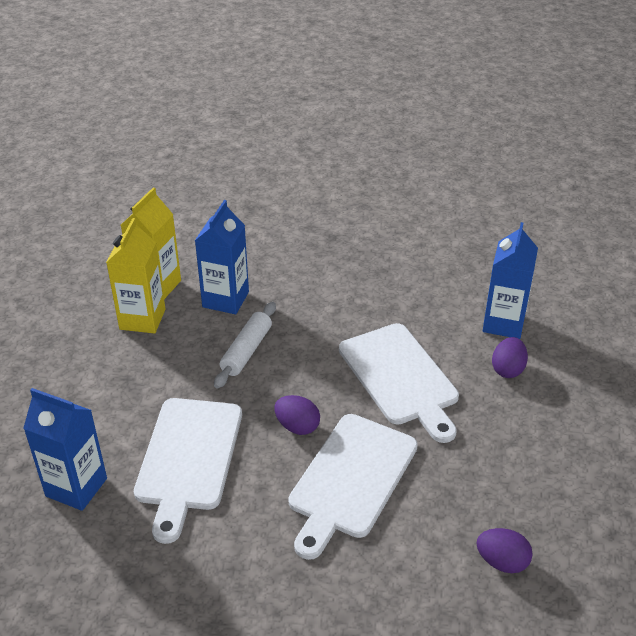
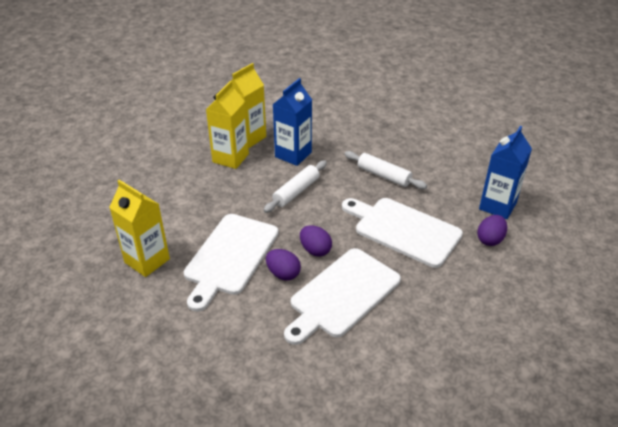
camera: 15 degrees right, 0 degrees up
(76, 487) = (147, 261): blue carton -> yellow carton
(352, 308) = (384, 175): none -> white rolling pin
(400, 377) = (404, 230): white cutting board -> white cutting board turned 135 degrees clockwise
(502, 562) = (439, 378): purple egg -> purple egg (283, 274)

